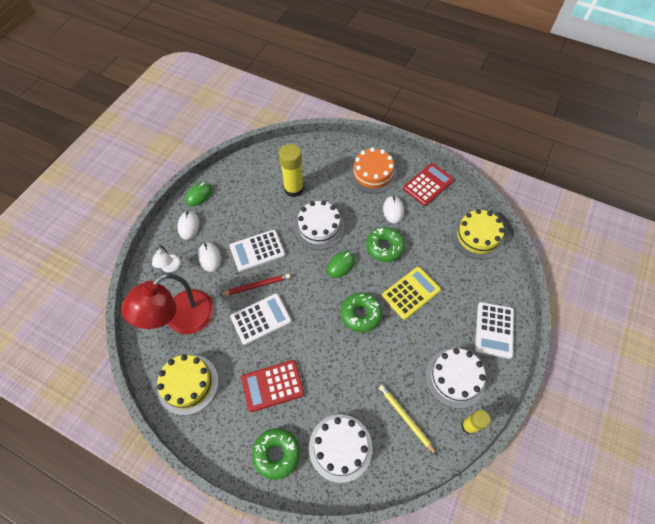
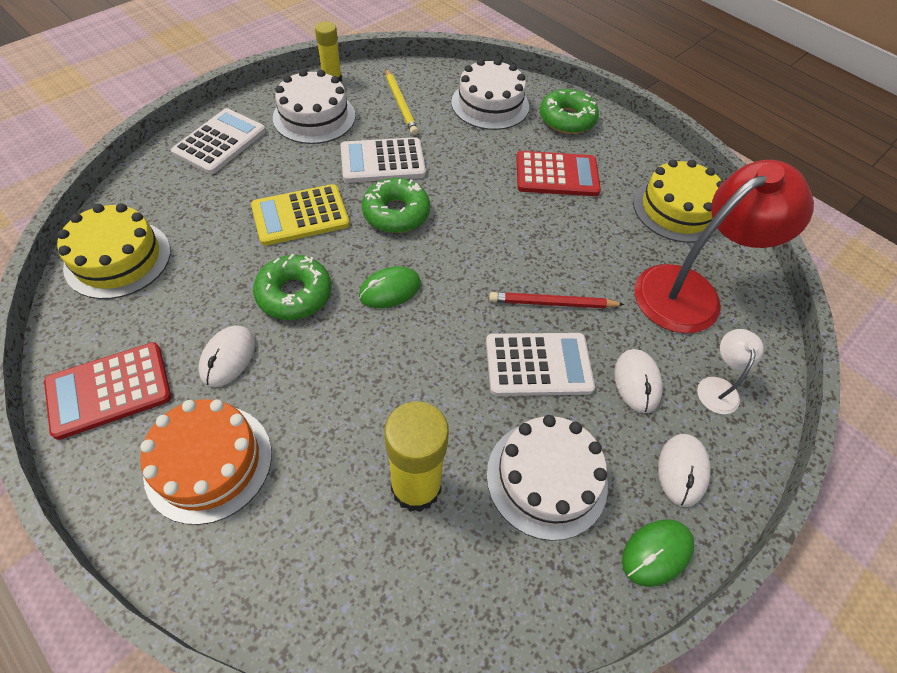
camera: 165 degrees left, 5 degrees down
(261, 319) = (556, 253): white calculator -> white calculator (382, 161)
(319, 227) = (398, 371): white cake -> white cake (546, 478)

